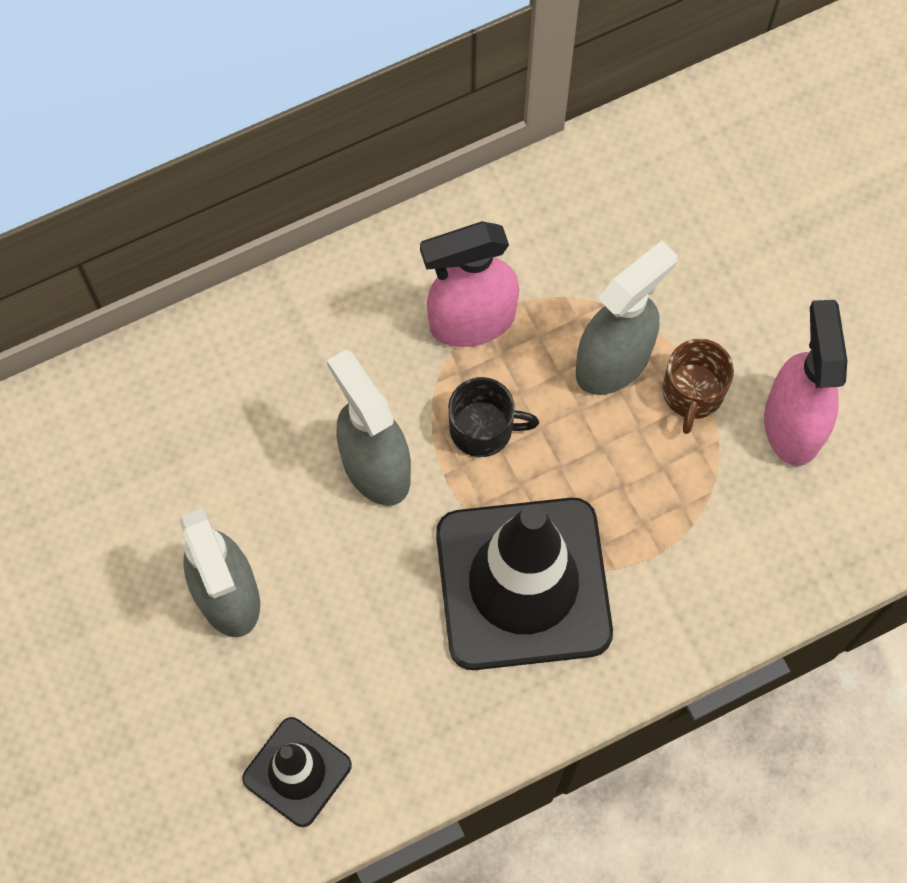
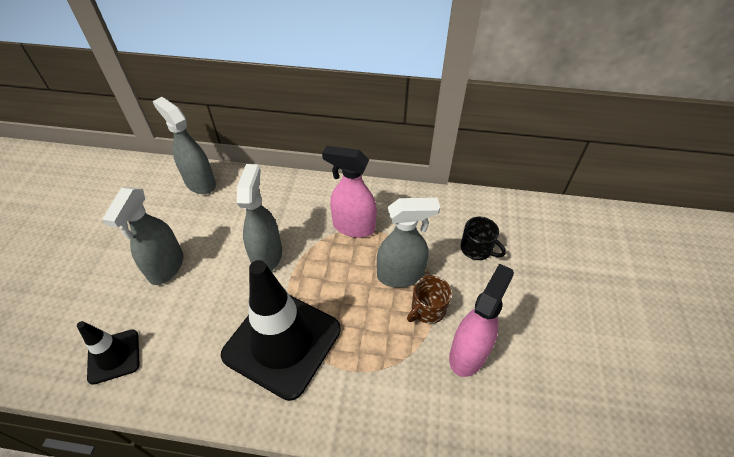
camera: 35 degrees right, 20 degrees down
(118, 408) = (200, 183): none -> grey spray bottle
(483, 428) = (322, 268): black mug -> black mug (477, 249)

